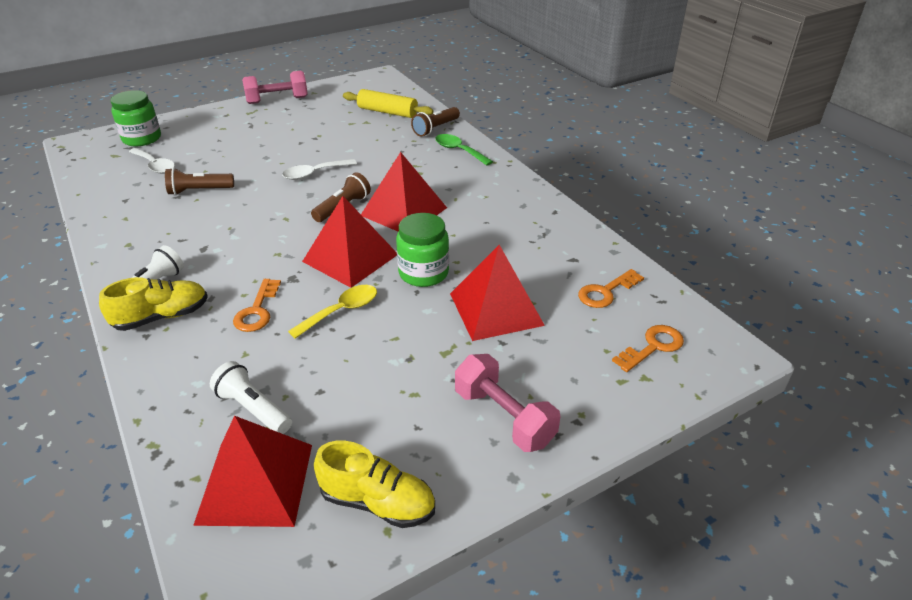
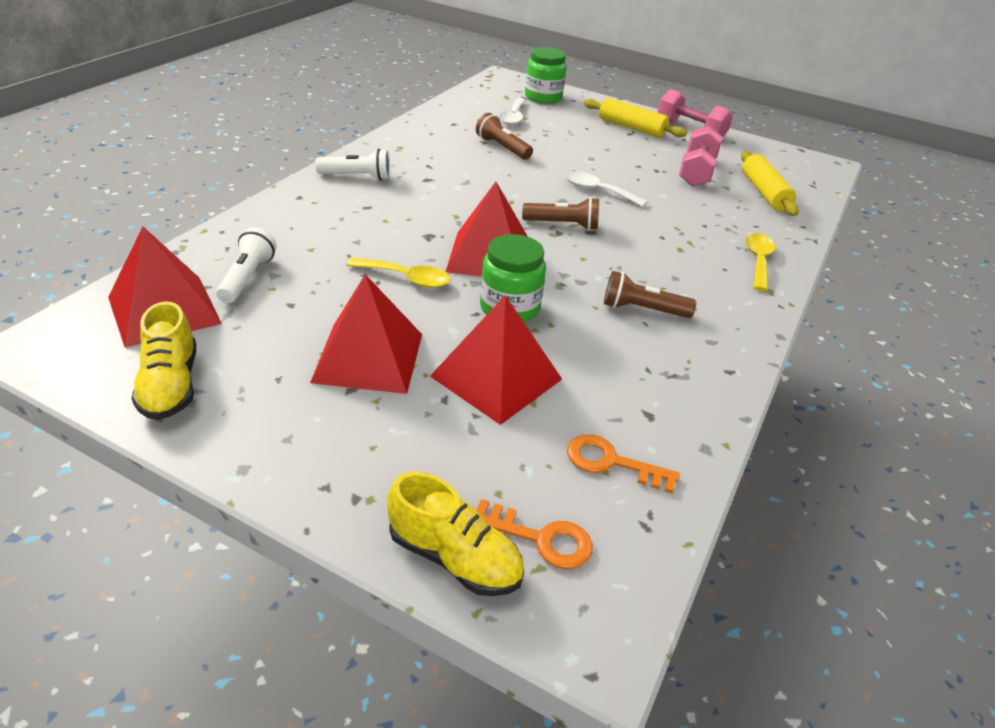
camera: 55 degrees right, 0 degrees up
(162, 317) = (326, 195): yellow shoe -> yellow shoe (454, 557)
(243, 121) = (631, 127): none -> yellow rolling pin
(257, 310) = (370, 234): orange key -> none
(403, 211) = (599, 262): red pyramid -> red pyramid (368, 357)
(435, 129) = (778, 232): brown flashlight -> brown flashlight (642, 309)
(459, 151) = (758, 261): green spoon -> yellow spoon
(504, 417) = (327, 435): pink dumbbell -> pink dumbbell (696, 172)

